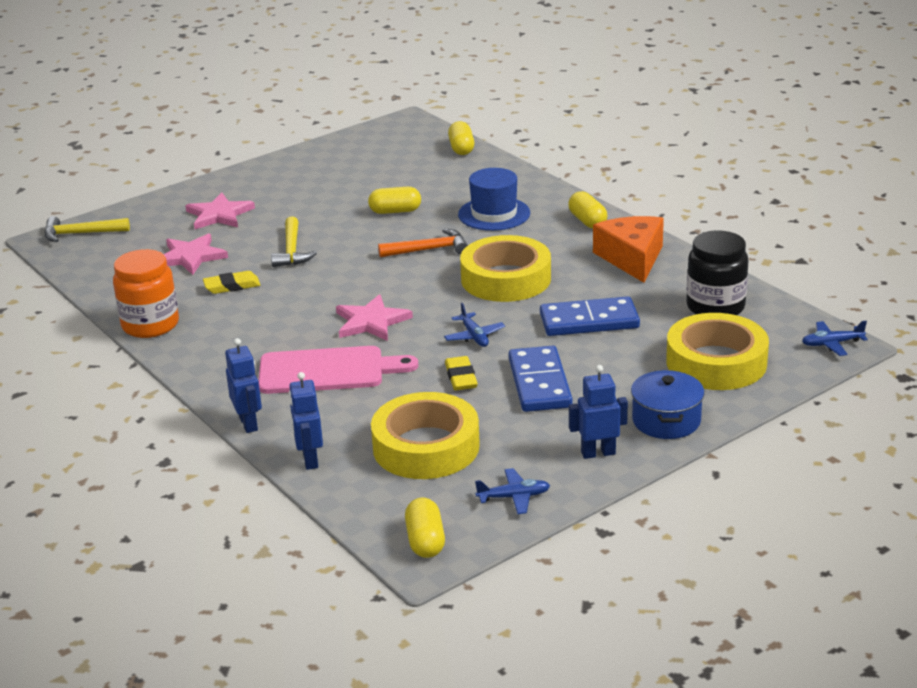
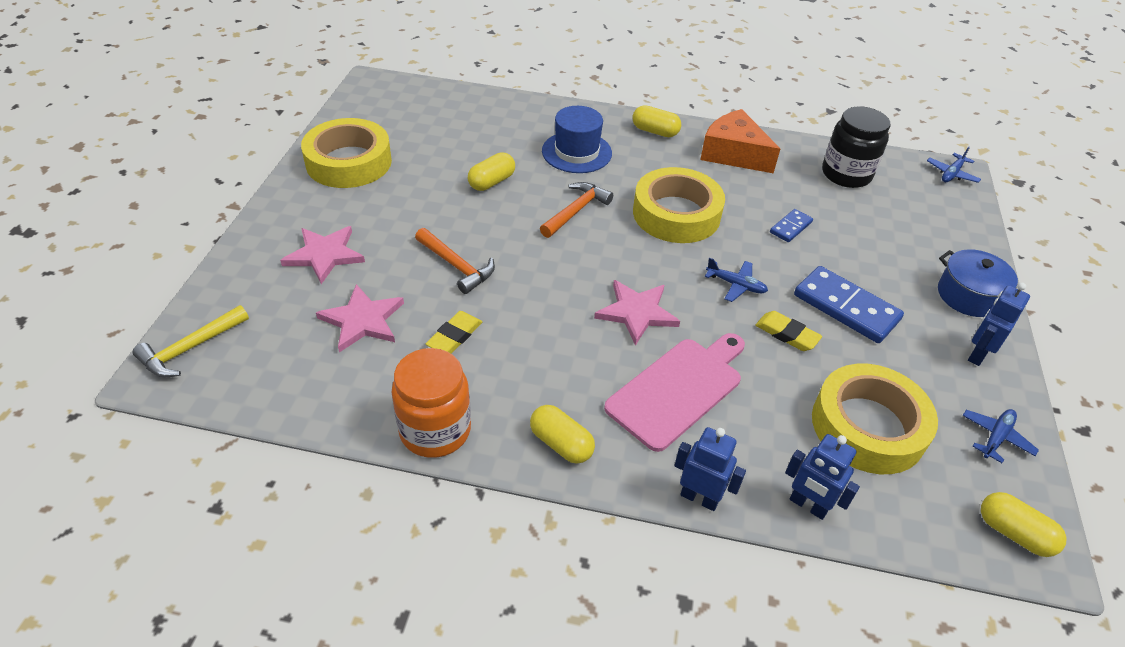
camera: 45 degrees left, 15 degrees up
(292, 251) = (457, 266): yellow hammer -> orange hammer
(461, 148) = (459, 96): yellow capsule -> yellow capsule (561, 444)
(589, 321) = (790, 227): blue domino -> blue domino, size x0.52
(716, 362) = (917, 224): yellow tape -> yellow tape (349, 162)

